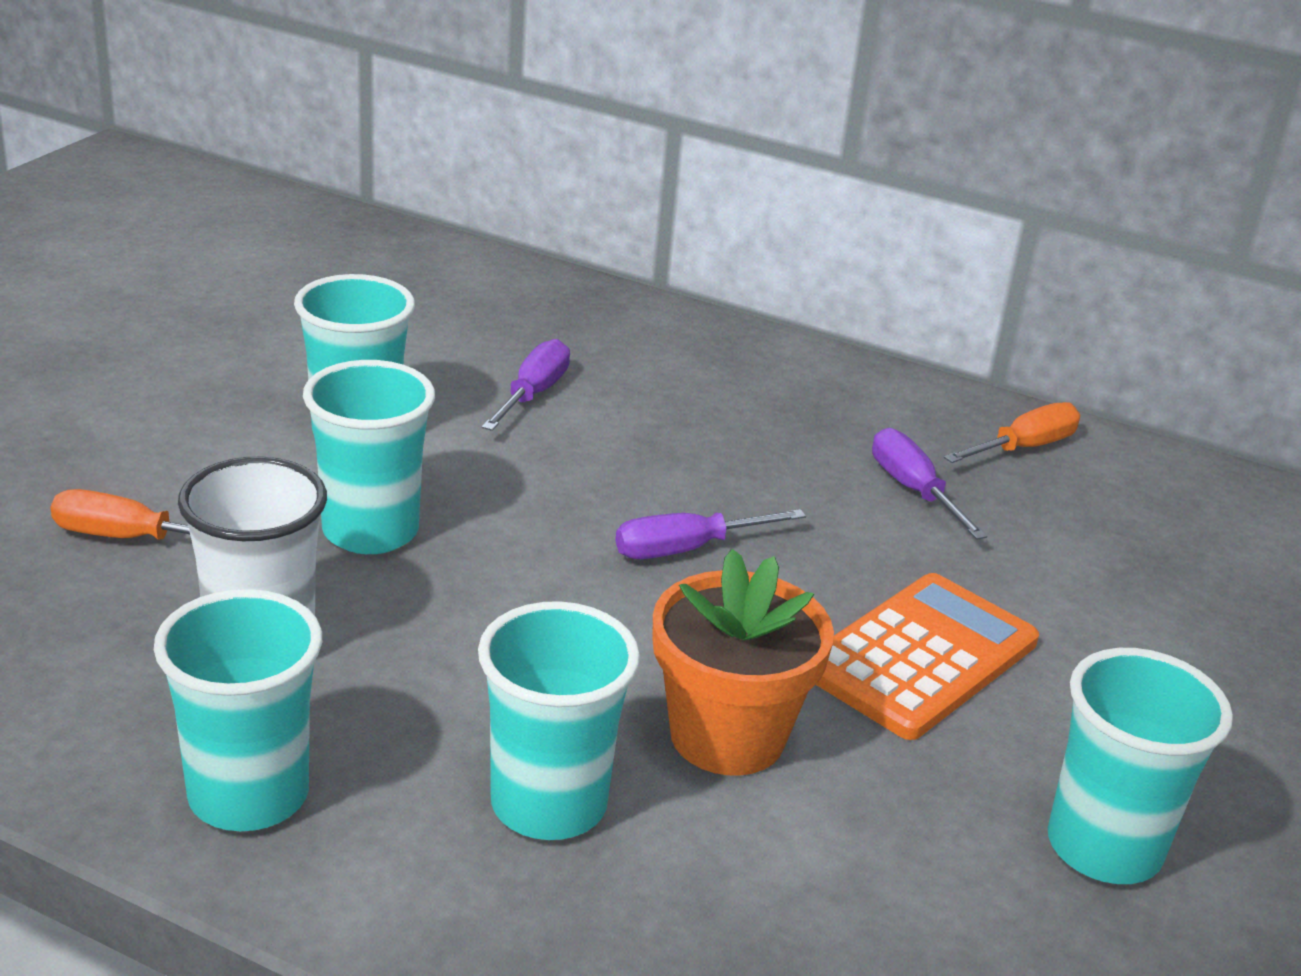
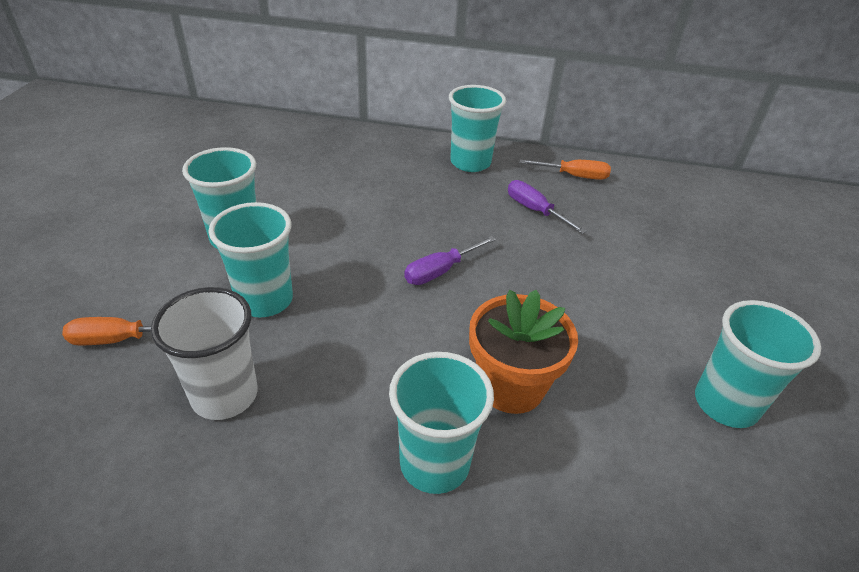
camera: 15 degrees left, 10 degrees up
(248, 795) = (252, 513): turquoise cup -> turquoise cup (470, 163)
(533, 394) = (324, 195): purple screwdriver -> none
(920, 657) = (583, 308): orange calculator -> none
(1023, 448) = (573, 176): orange screwdriver -> orange screwdriver turned 60 degrees clockwise

